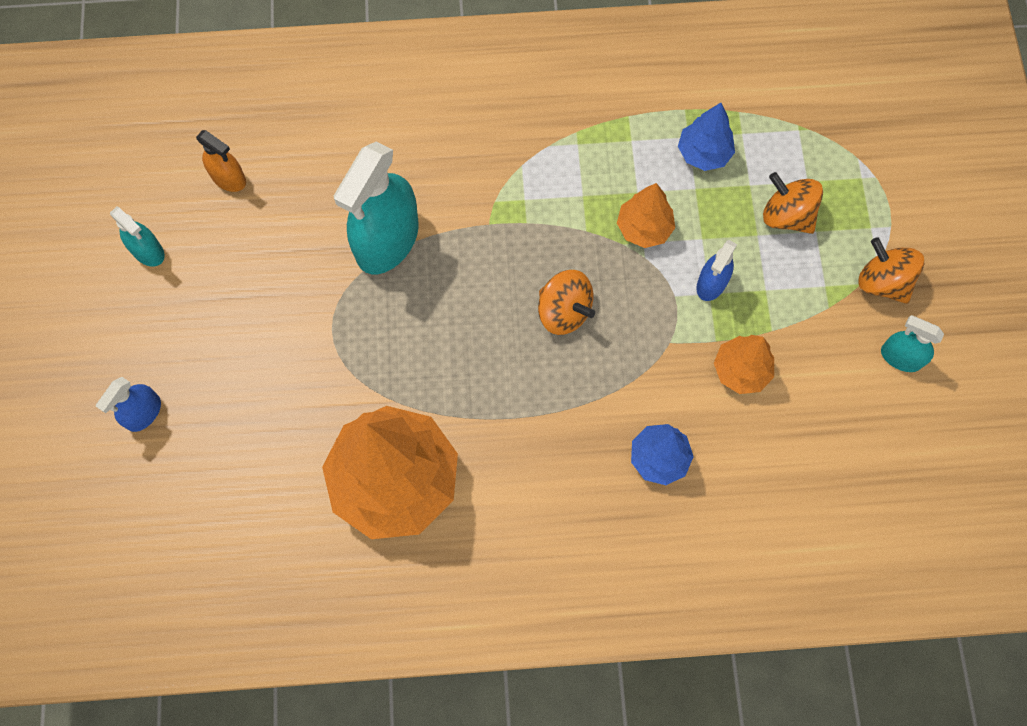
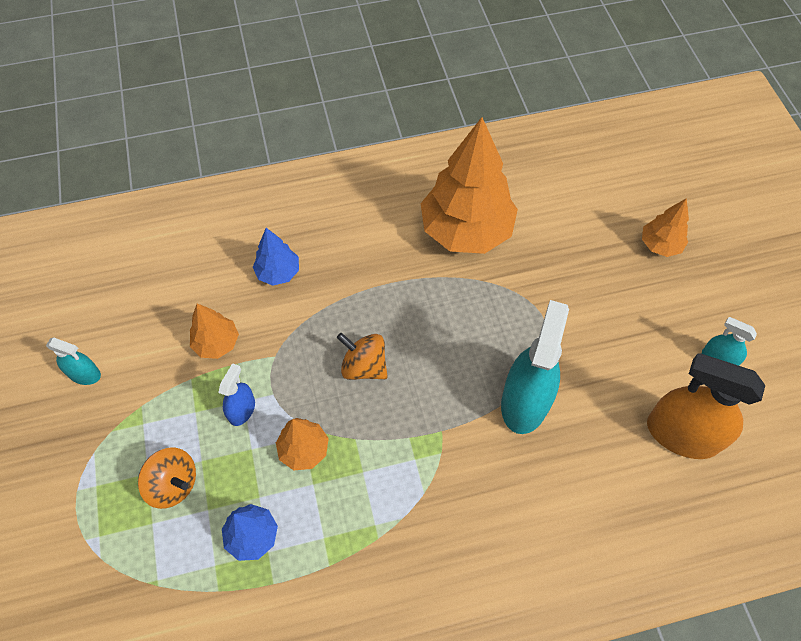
camera: 170 degrees right, 10 degrees down
(144, 413) = (660, 245): blue spray bottle -> orange tree
(228, 178) = (682, 434): orange spray bottle -> orange spray bottle, size x1.99
(882, 282) = (91, 436): orange spinning top -> none

